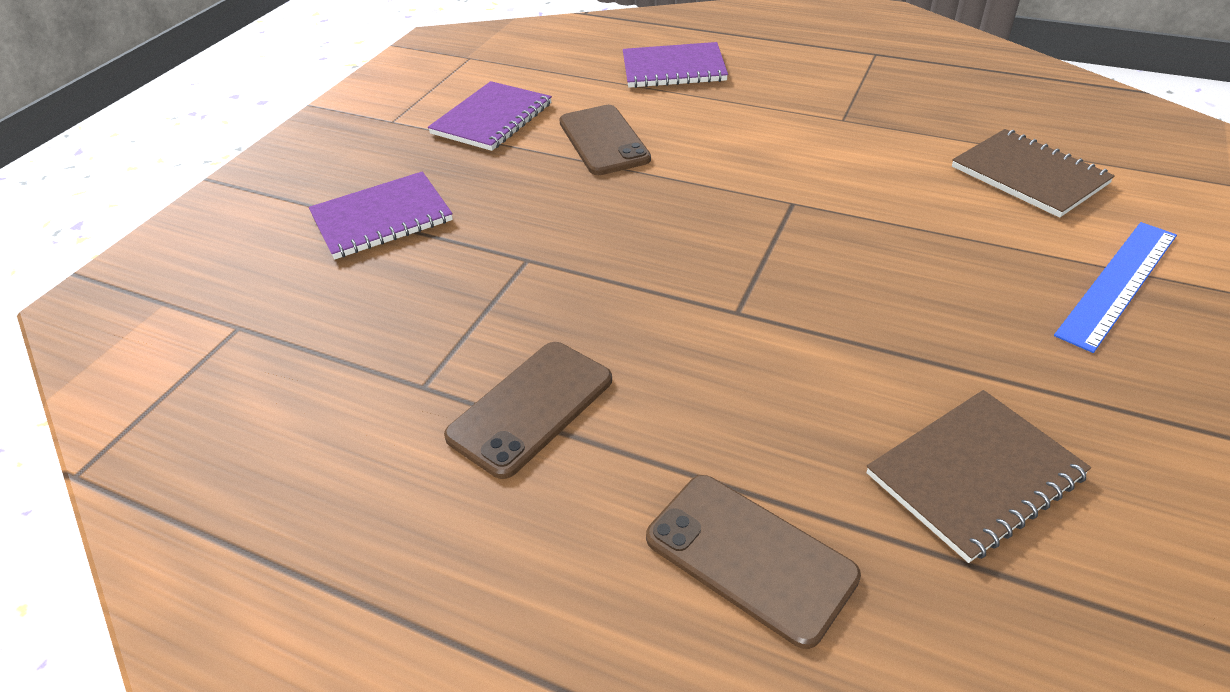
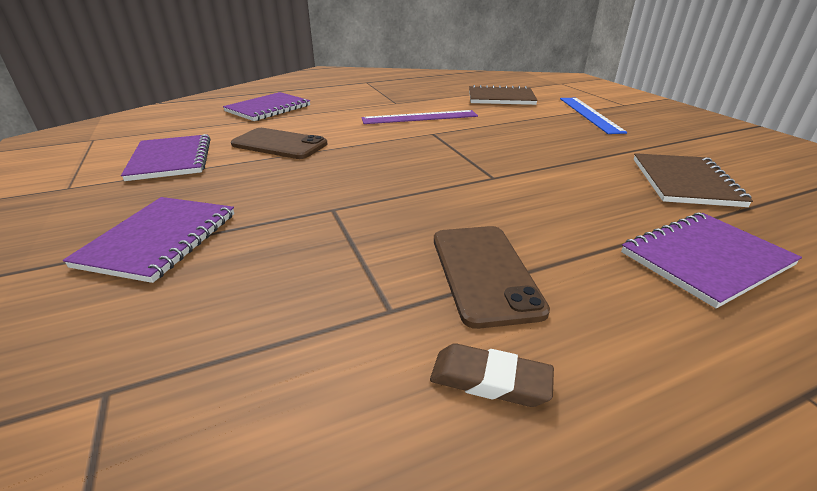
camera: 50 degrees left, 10 degrees down
(396, 482) = (490, 380): none -> brown eraser
(750, 557) = (705, 259): brown phone -> purple notebook
(826, 164) = (420, 117): none -> purple ruler

